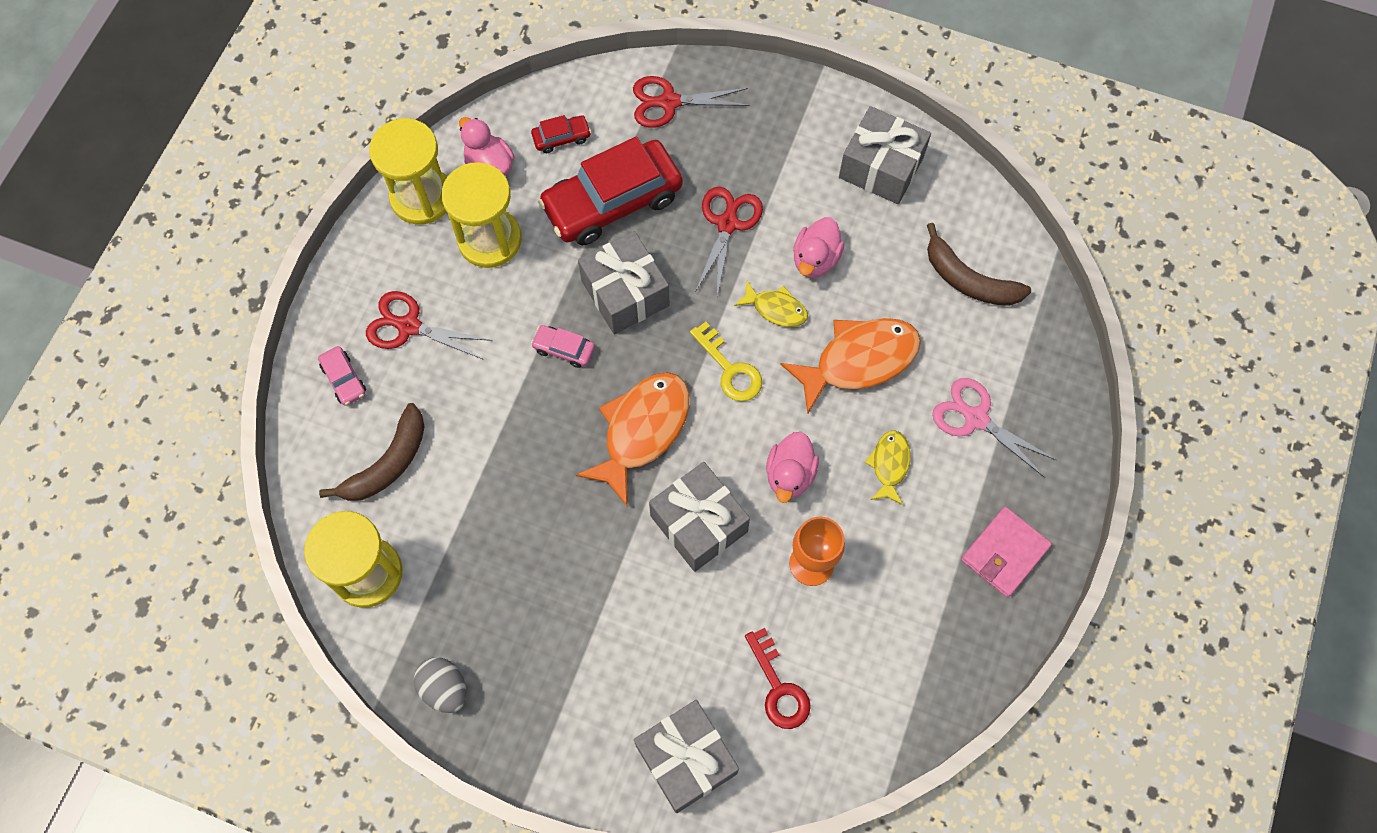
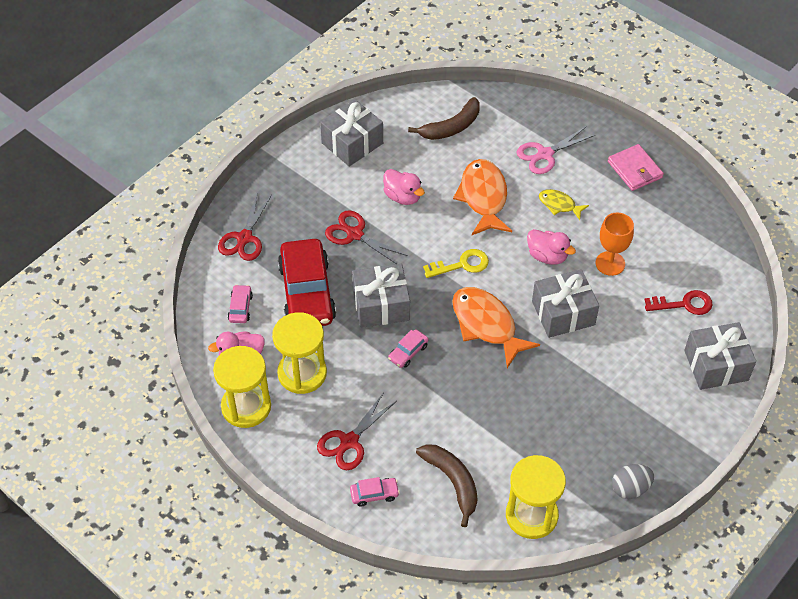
camera: 70 degrees left, 15 degrees down
(561, 137) = (240, 308): red car -> pink car
(776, 309) = (429, 228): yellow fish -> none

